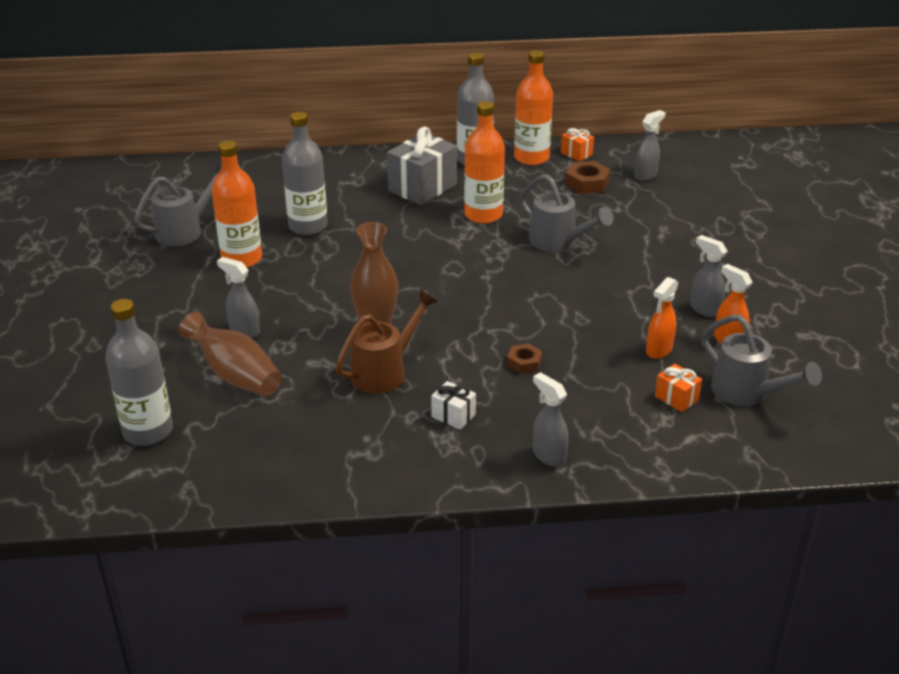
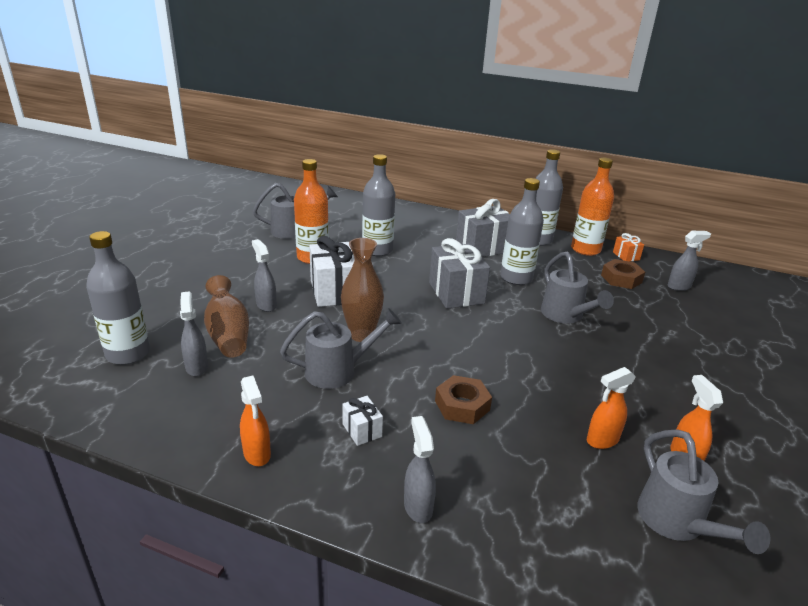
camera: 25 degrees right, 5 degrees down
(305, 291) = (334, 291): none -> white gift
(378, 469) = (257, 454): none -> orange spray bottle
(384, 372) = (338, 371): brown watering can -> grey watering can
(435, 252) = (456, 293): none -> grey gift
(483, 215) = (516, 278): orange bottle -> grey bottle
(524, 362) = (462, 405): brown nut -> brown nut, size x1.57
(676, 398) = (592, 497): orange gift -> none
(704, 309) = (674, 417): grey spray bottle -> grey spray bottle (197, 367)

